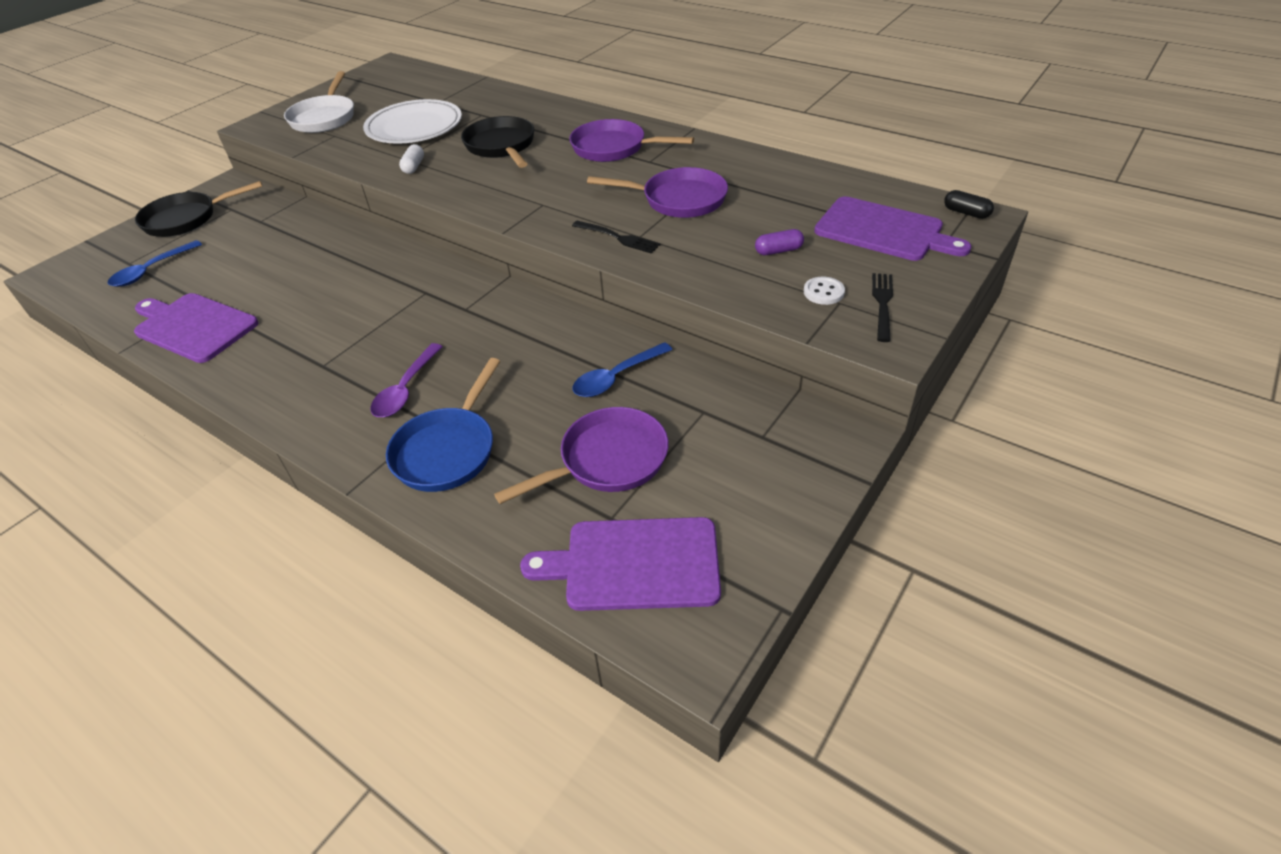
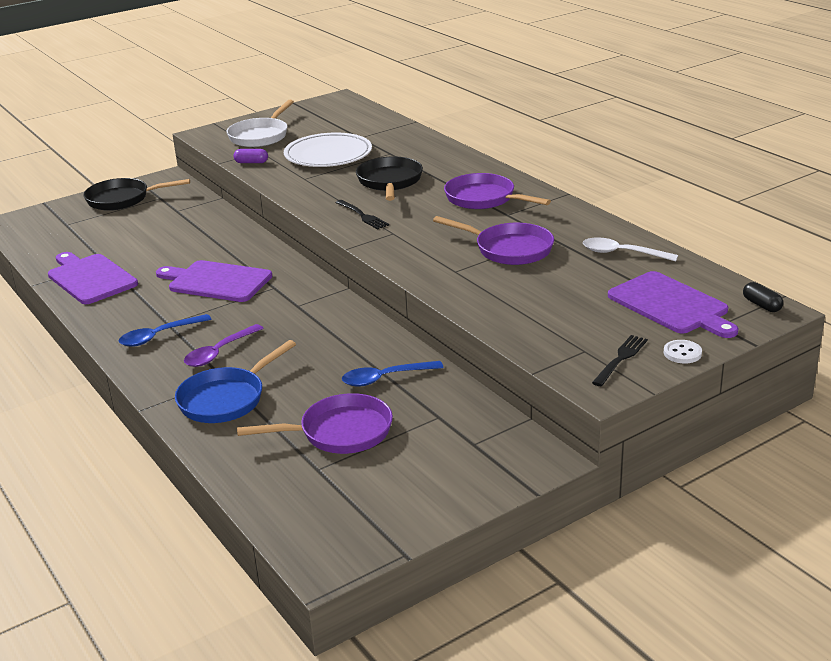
camera: 20 degrees right, 15 degrees down
(152, 270) = (80, 233): blue spoon -> blue spoon (159, 336)
(414, 166) = (308, 186): white capsule -> none
(618, 238) = (436, 269): black fork -> black fork (362, 216)
(634, 564) = (315, 501): purple cutting board -> purple cutting board (216, 281)
(778, 251) = (564, 303): purple capsule -> purple capsule (251, 162)
(794, 183) = (622, 253): none -> white spoon
(823, 292) = (577, 341): white button -> white button (682, 353)

